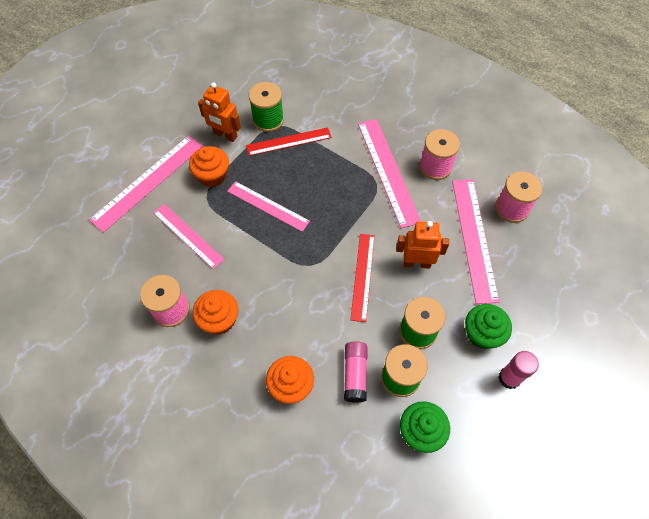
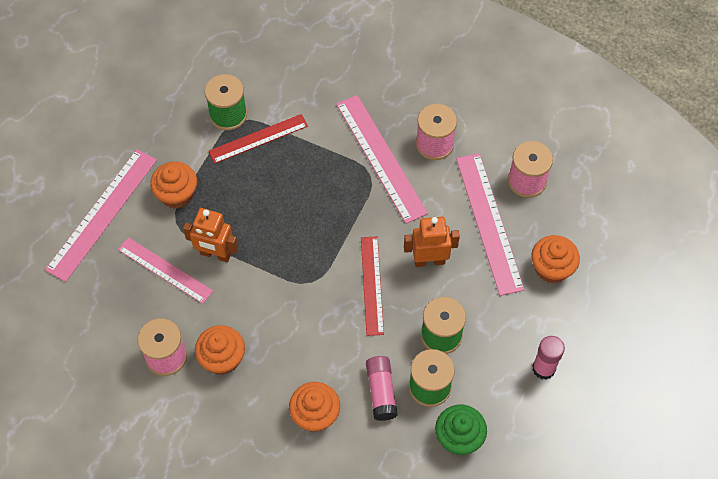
camera: 10 degrees left, 0 degrees up
(225, 135) = (180, 142): orange robot -> orange robot (215, 254)
(268, 206) = (249, 221): pink ruler -> none
(482, 333) = (510, 326): green cupcake -> none
(526, 287) = (551, 268): none -> orange cupcake

